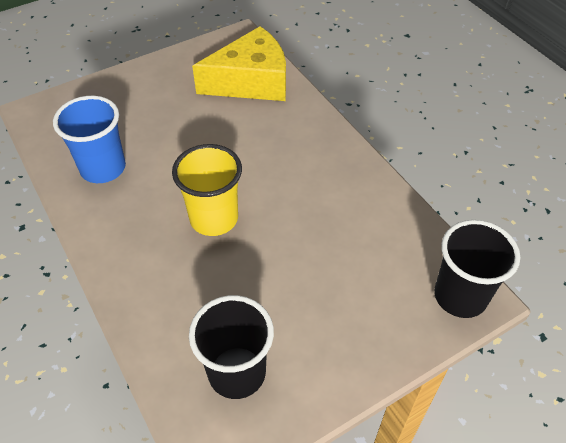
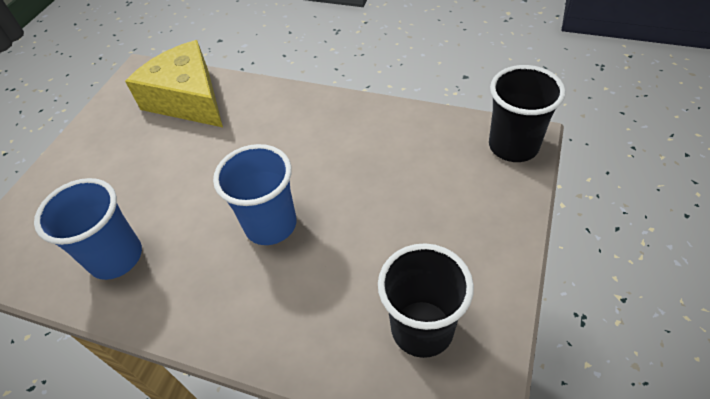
camera: 35 degrees left, 0 degrees up
(214, 218) = (270, 225): yellow cup -> blue cup
(251, 81) = (188, 99): yellow cheese -> yellow cheese turned 75 degrees counterclockwise

